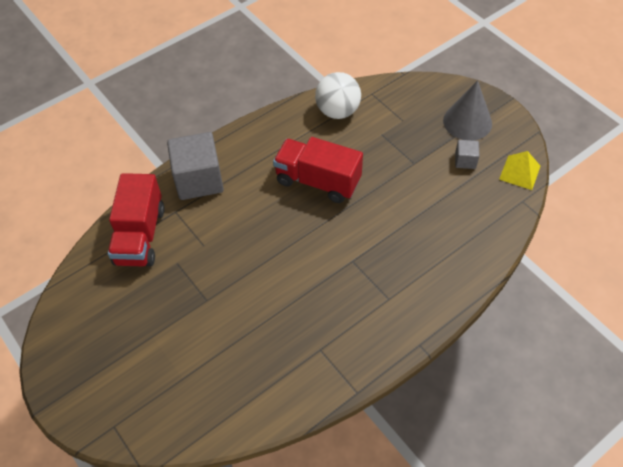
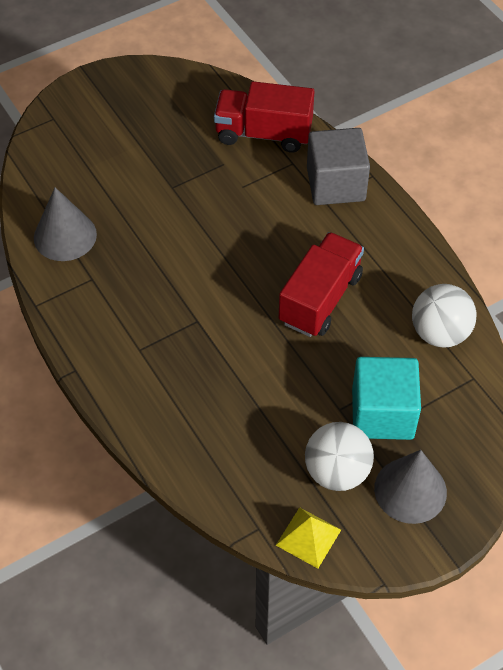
camera: 95 degrees right, 0 degrees up
(272, 382) = (65, 236): none -> grey cone
(412, 139) = (382, 413): none -> turquoise cube
(465, 161) = (337, 472): grey cube -> white ball

